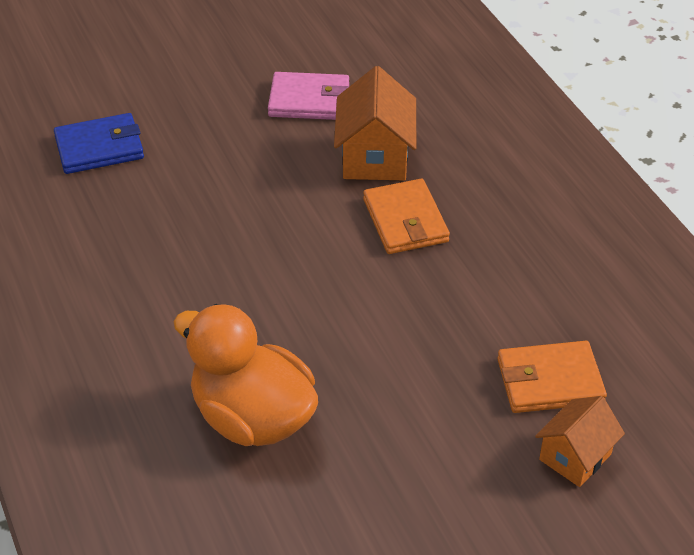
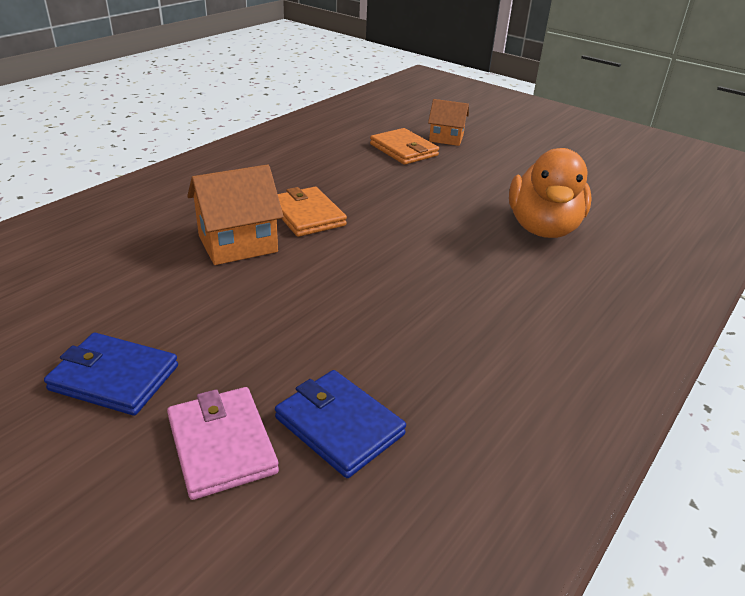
camera: 120 degrees left, 10 degrees down
(230, 63) = (114, 378): none -> blue wallet
(309, 100) = (168, 299): pink wallet -> pink wallet (222, 445)
(405, 220) = (307, 215): orange wallet -> orange wallet turned 75 degrees counterclockwise

